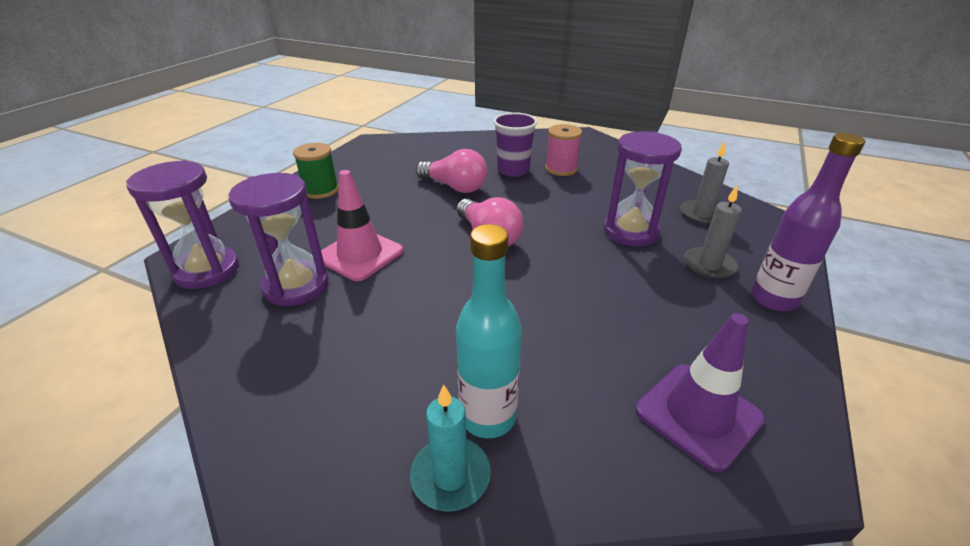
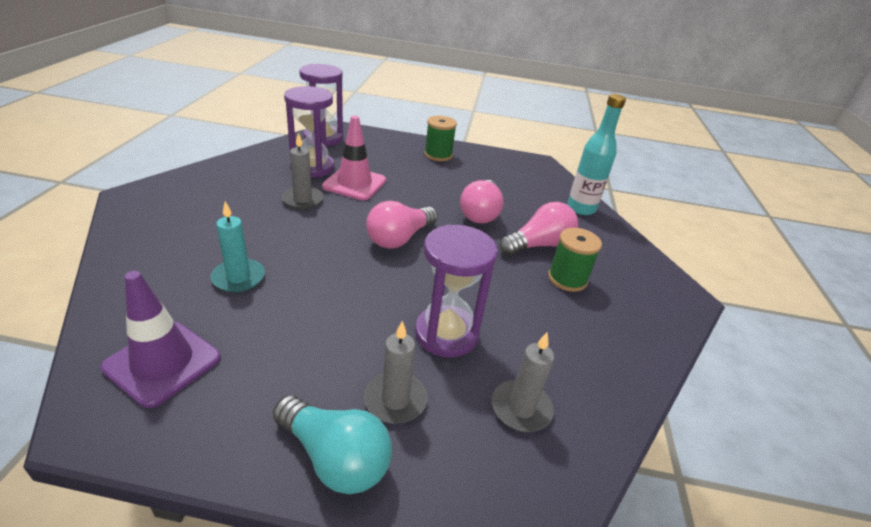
camera: 70 degrees right, 0 degrees up
(383, 298) = (302, 200): none -> grey candle
(450, 476) = (137, 243): turquoise candle -> turquoise candle (238, 278)
(488, 417) = (181, 253): turquoise bottle -> turquoise bottle (581, 209)
(513, 170) = (538, 245): purple cup -> pink light bulb
(561, 169) = (567, 279): pink spool -> green spool
(773, 299) = (335, 457): purple bottle -> turquoise light bulb

